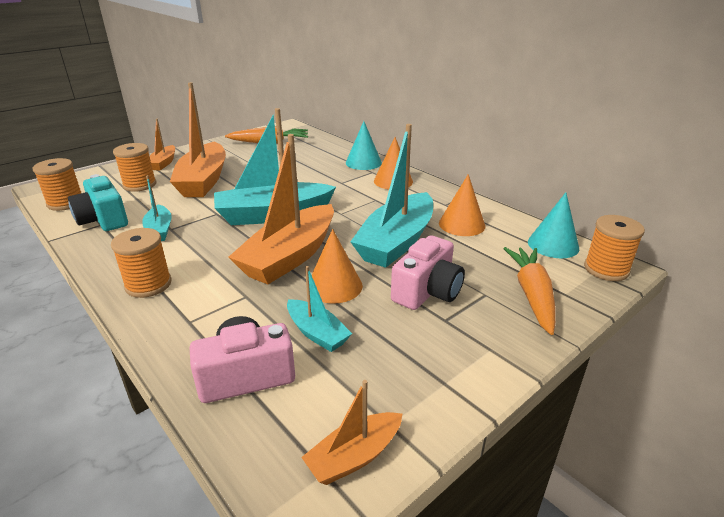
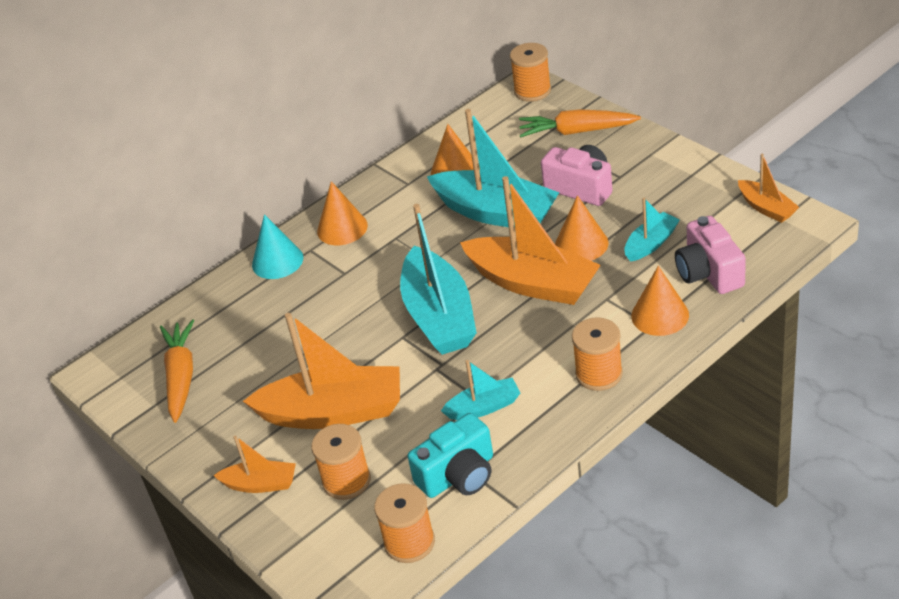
camera: 85 degrees left, 10 degrees up
(199, 329) = (660, 315): none -> orange cone
(553, 245) = (492, 115): turquoise cone -> none

